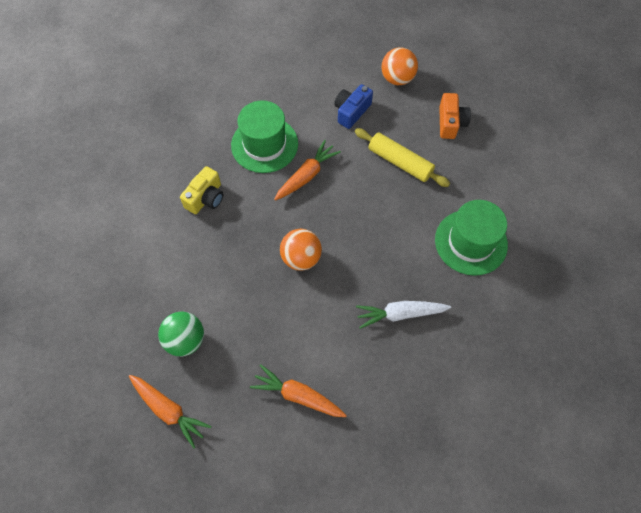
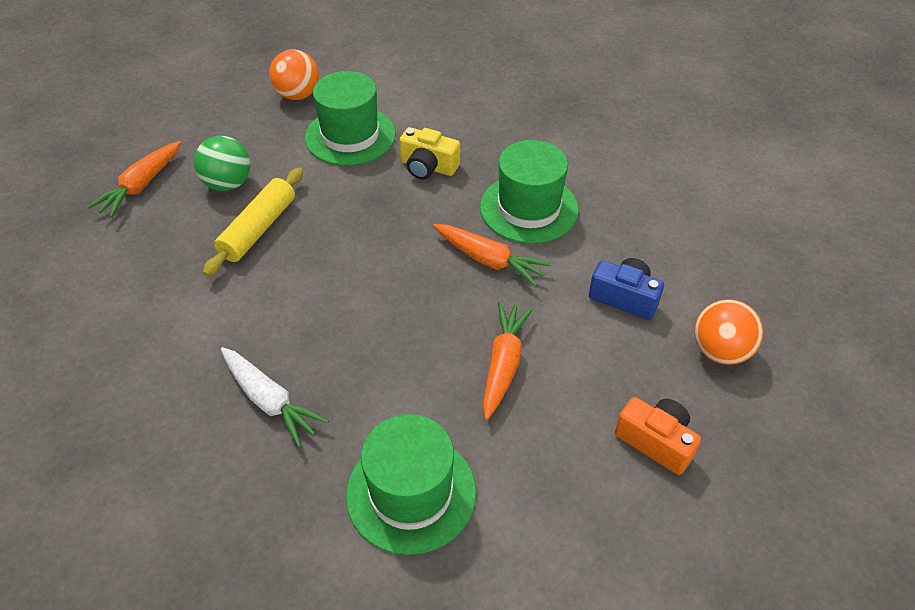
camera: 80 degrees right, 15 degrees down
(153, 247) = (350, 136): none -> green hat
(298, 395) = (149, 298): orange carrot -> orange carrot (503, 364)
(301, 258) = (352, 273): orange ball -> orange ball (298, 95)
(400, 162) = (546, 372): yellow rolling pin -> yellow rolling pin (258, 229)
(400, 314) = (270, 401): white carrot -> white carrot turned 150 degrees clockwise
(450, 123) = (656, 441): orange camera -> orange camera turned 135 degrees counterclockwise

